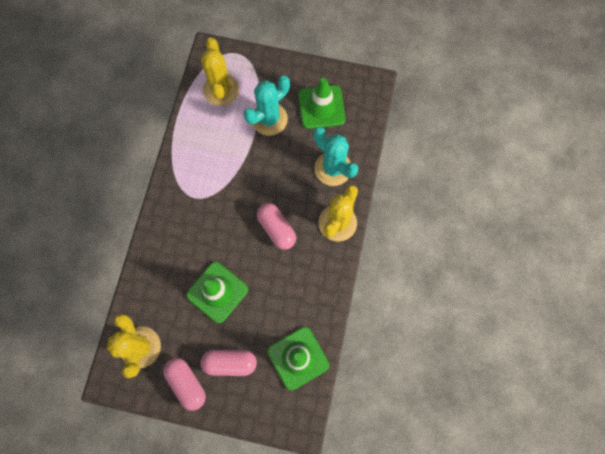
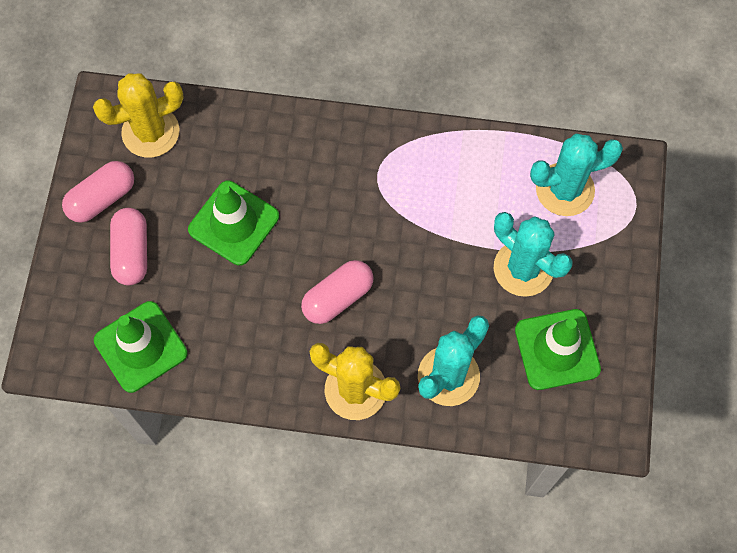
camera: 85 degrees right, 5 degrees down
(221, 90) = (565, 189): yellow cactus -> turquoise cactus

